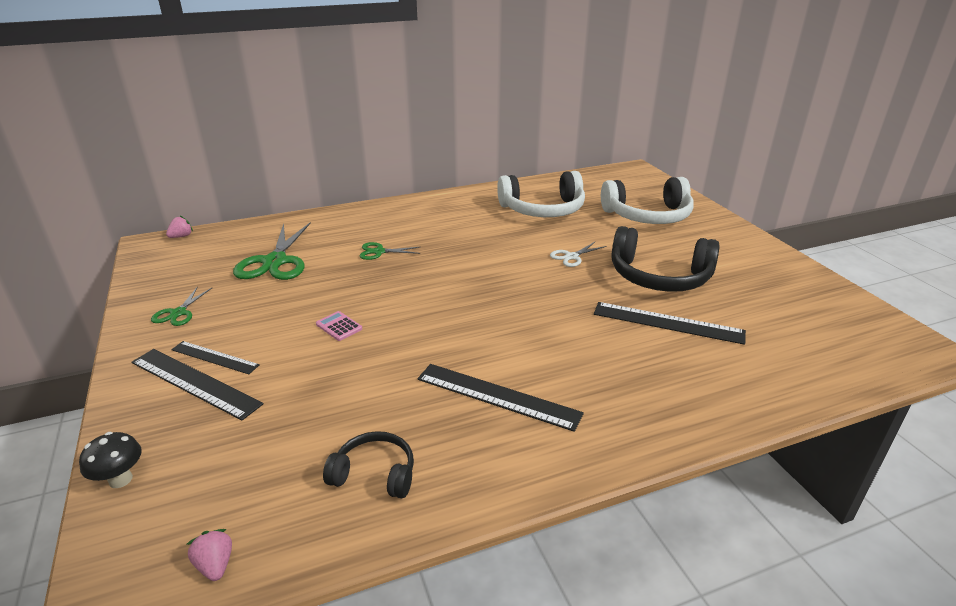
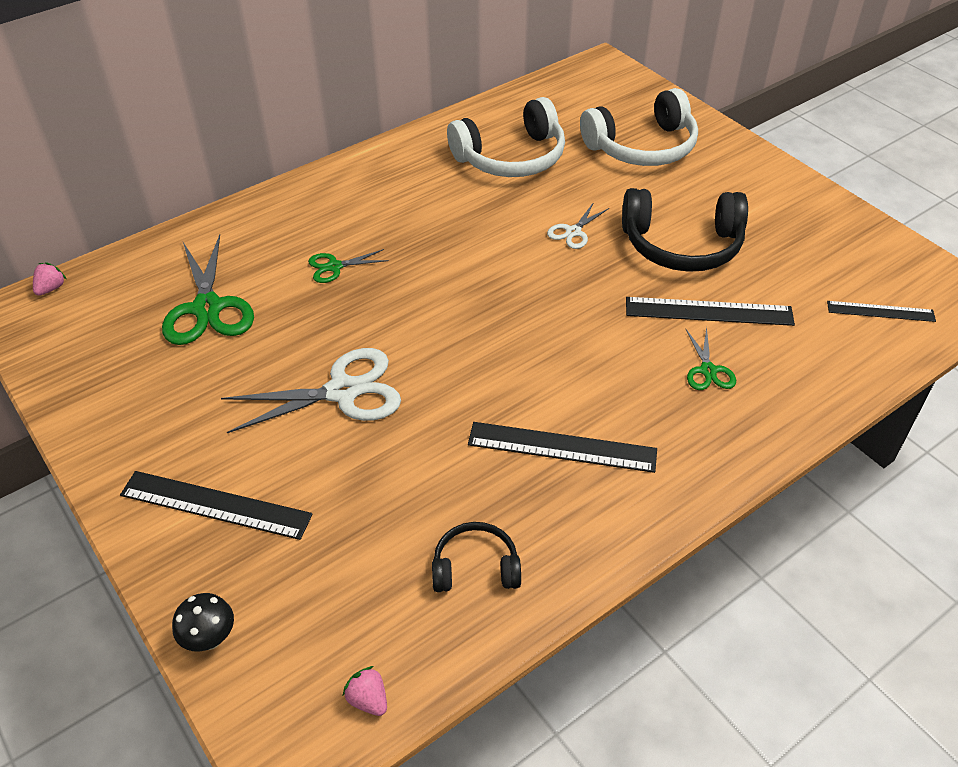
camera: 15 degrees left, 15 degrees up
(178, 313) = (130, 413): green scissors -> green scissors (708, 370)
(214, 357) = (218, 466): black ruler -> black ruler (880, 311)
(339, 326) = (343, 392): pink calculator -> white scissors

